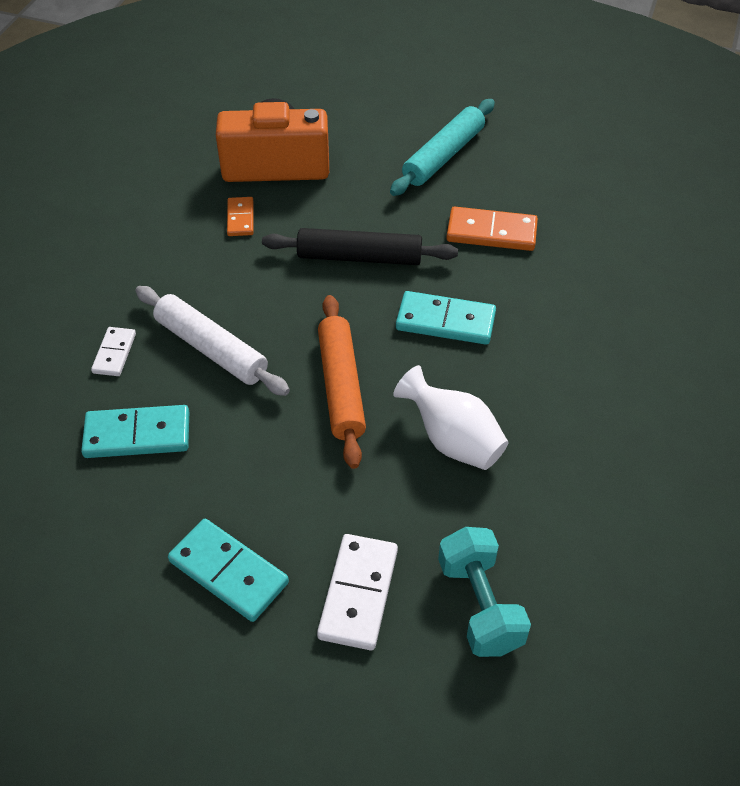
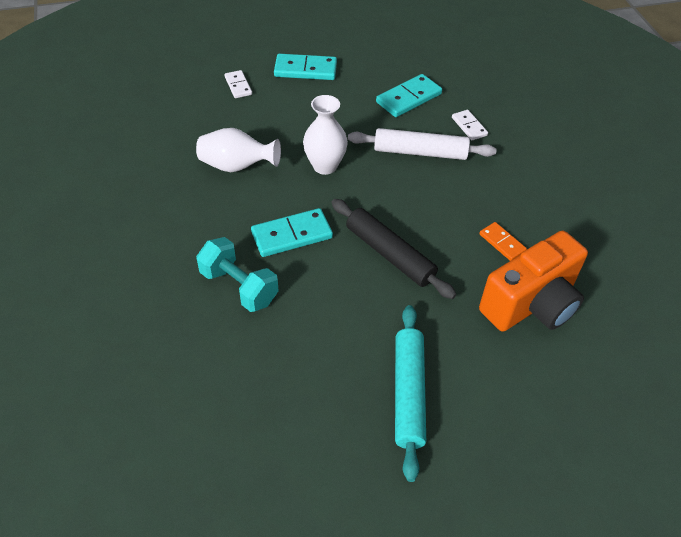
camera: 145 degrees right, 0 degrees up
(341, 386) = (325, 166): orange rolling pin -> white vase
(358, 593) = (238, 86): white domino -> white domino, size x0.60
(359, 257) = (390, 254): black rolling pin -> black rolling pin turned 75 degrees clockwise
(480, 605) = (175, 104): turquoise dumbbell -> turquoise dumbbell (239, 287)
(491, 232) = (308, 327): orange domino -> none

